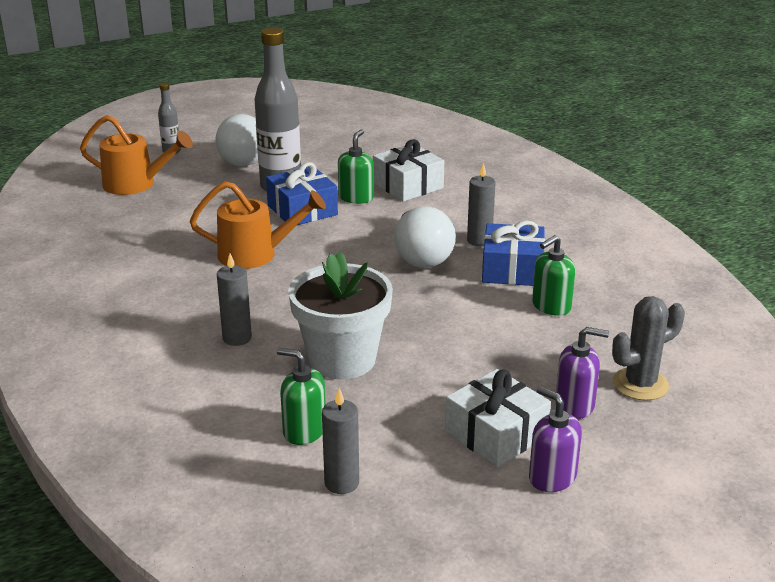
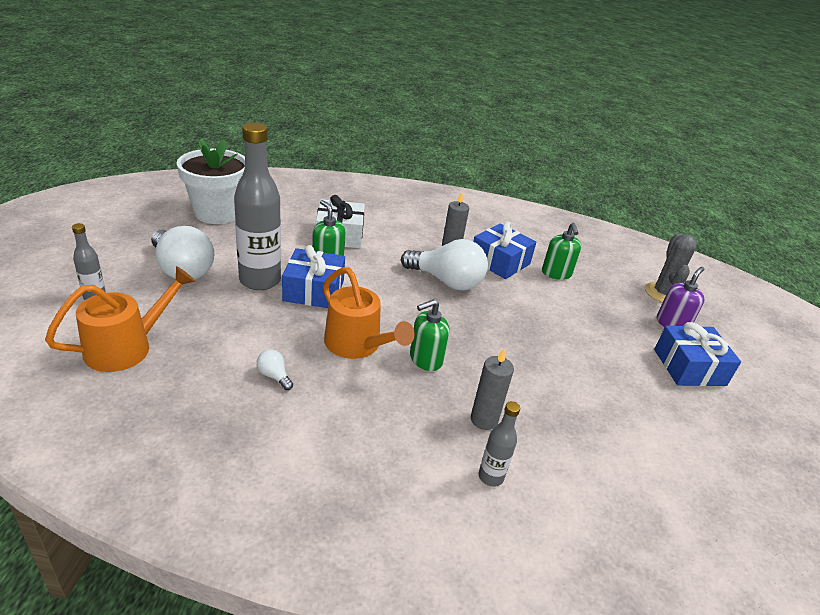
camera: 60 degrees left, 5 degrees up
(171, 361) = (490, 477): none -> grey bottle
(174, 240) = (274, 376): none -> white light bulb
(256, 254) = (358, 345): orange watering can -> orange watering can turned 105 degrees clockwise
(304, 431) = (643, 449): green soap dispenser -> green soap dispenser (425, 359)
(341, 483) = (719, 462): grey candle -> none
(342, 359) = (558, 383): white flower pot -> white flower pot (217, 213)
(496, 434) = (689, 367): white gift -> blue gift
(552, 477) = (744, 371): purple soap dispenser -> none

